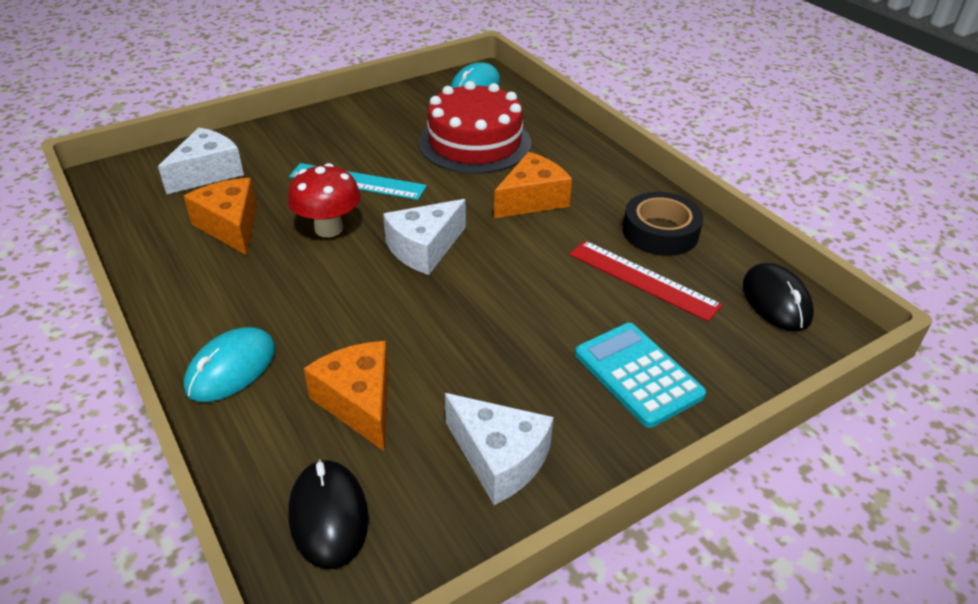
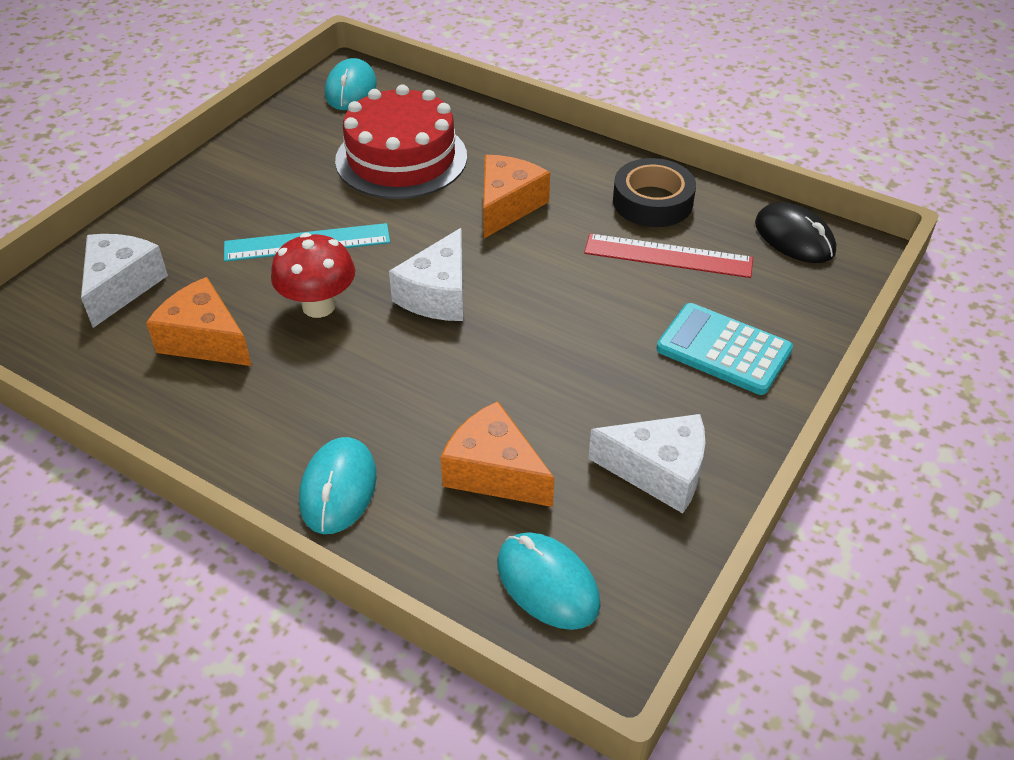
camera: 25 degrees left, 5 degrees up
(329, 516) = (547, 583): black mouse -> turquoise mouse

